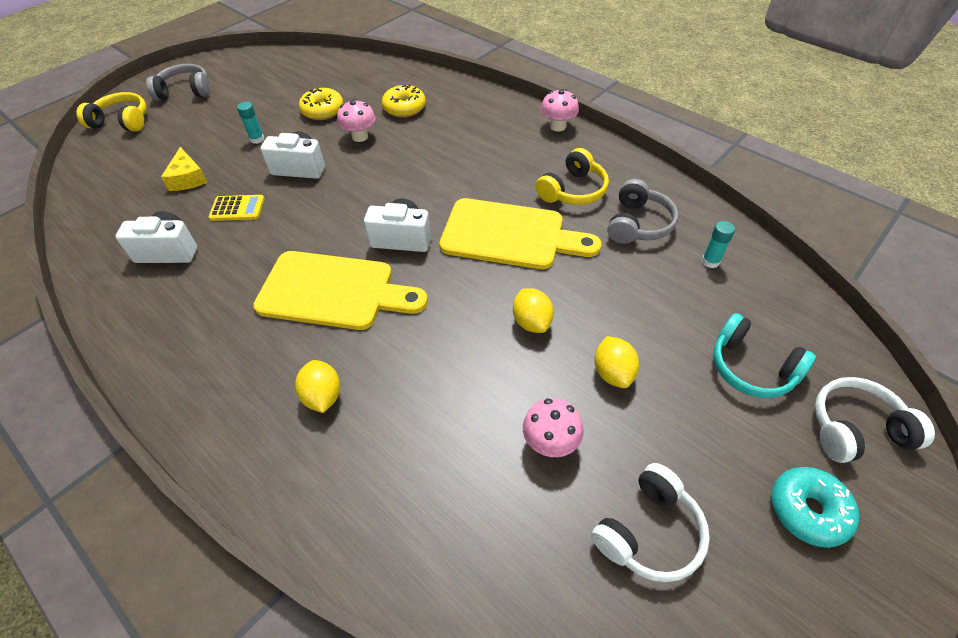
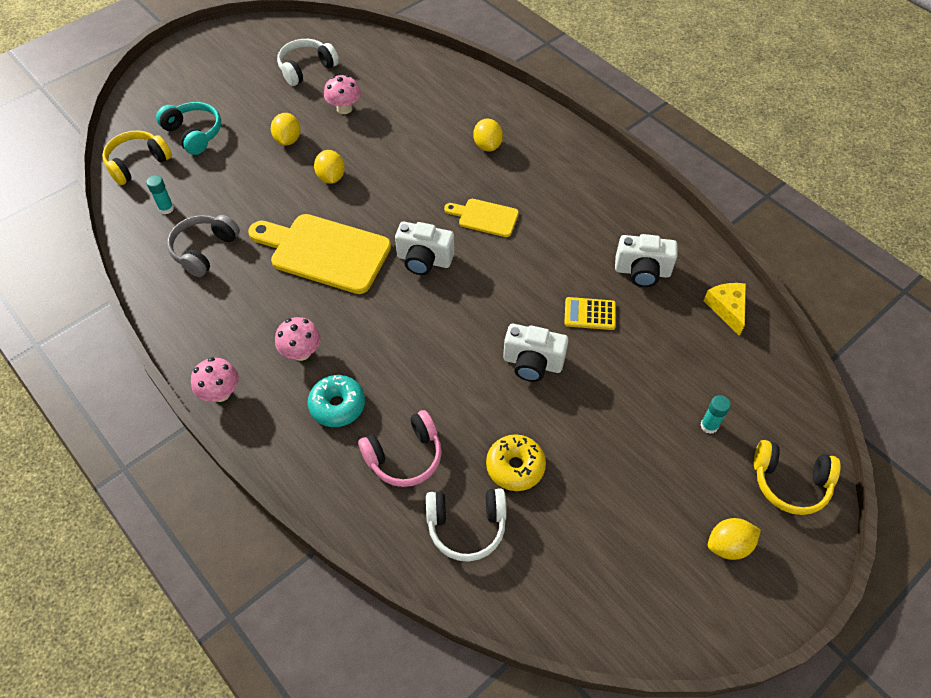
camera: 175 degrees left, 5 degrees up
(185, 91) = (728, 545): grey headphones -> yellow lemon
(188, 178) = (658, 363): yellow cheese -> yellow cheese (727, 308)
(257, 139) = (593, 420): turquoise glue stick -> turquoise glue stick (709, 426)
(333, 291) = (485, 217): yellow cutting board -> yellow cutting board, size x0.53
(360, 137) = (464, 407): pink mushroom -> pink mushroom (301, 352)
(404, 108) = (404, 456): yellow donut -> pink headphones
(573, 190) = (245, 295): yellow headphones -> yellow headphones (137, 163)
(808, 510) = (217, 69): turquoise donut -> turquoise donut (337, 405)
(855, 428) = (158, 98): white headphones -> white headphones (466, 526)

